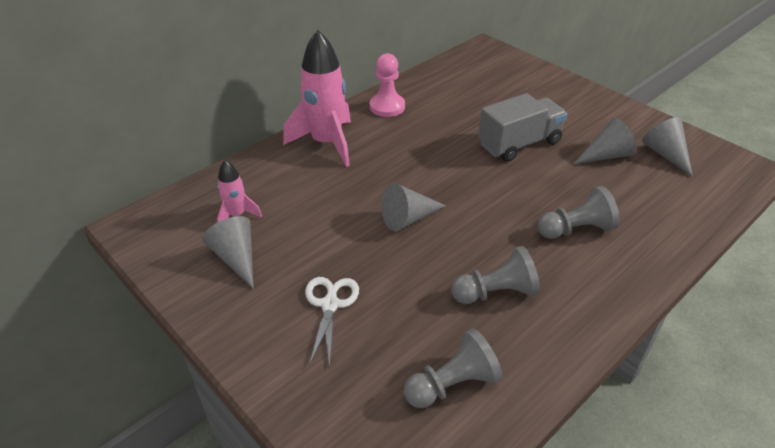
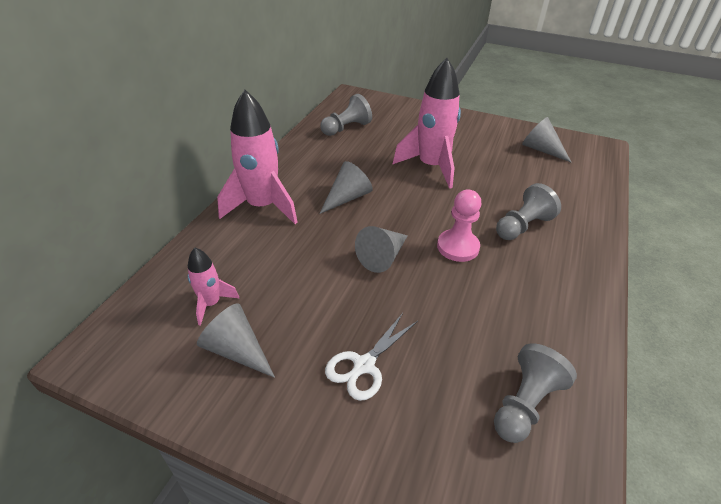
camera: 25 degrees left, 0 degrees up
(330, 304) = (363, 366): white scissors -> white scissors turned 120 degrees counterclockwise
(387, 107) = (299, 160): pink pawn -> pink pawn (458, 247)
(495, 293) = (500, 302): grey pawn -> grey pawn (346, 128)
(519, 144) = (431, 167): grey truck -> pink rocket
(606, 155) = (501, 160): grey cone -> grey cone (347, 198)

